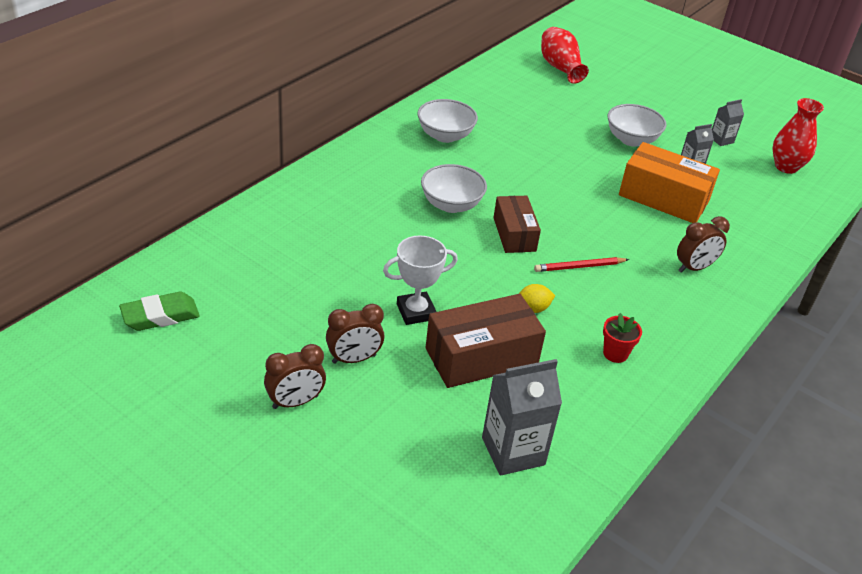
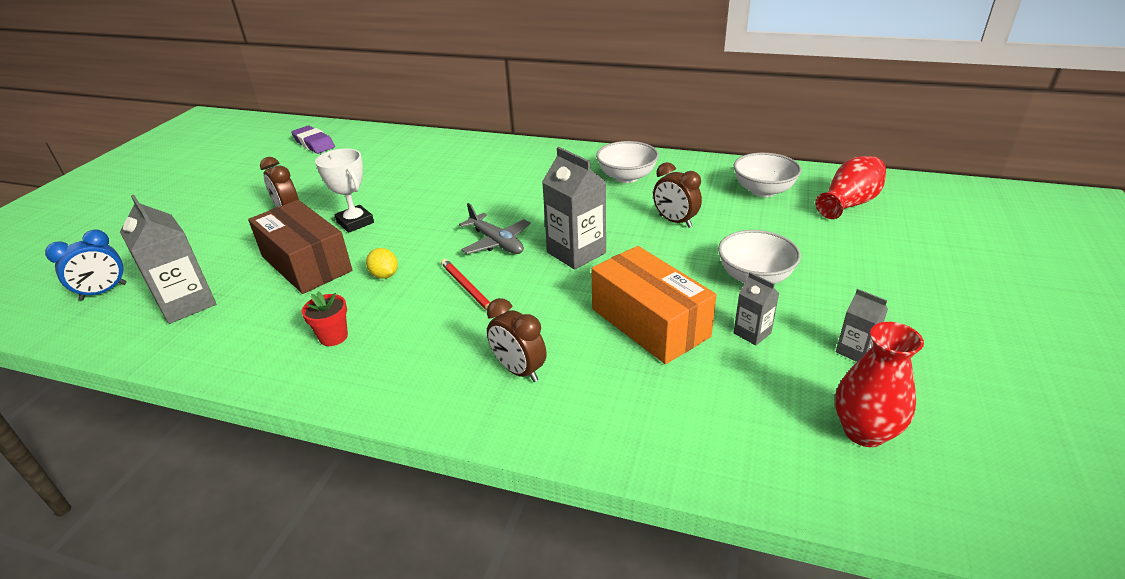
camera: 75 degrees right, 5 degrees down
(160, 316) = (314, 144): green eraser -> purple eraser
(295, 402) = (237, 204): brown clock -> brown clock (675, 221)
(449, 526) = (104, 292): none -> blue clock
(451, 205) = (518, 203): white bowl -> white bowl (763, 190)
(514, 234) = (496, 242): brown box -> grey plane
(556, 199) = (576, 253): none -> grey carton
(663, 198) = (649, 322): orange box -> orange box turned 45 degrees counterclockwise

